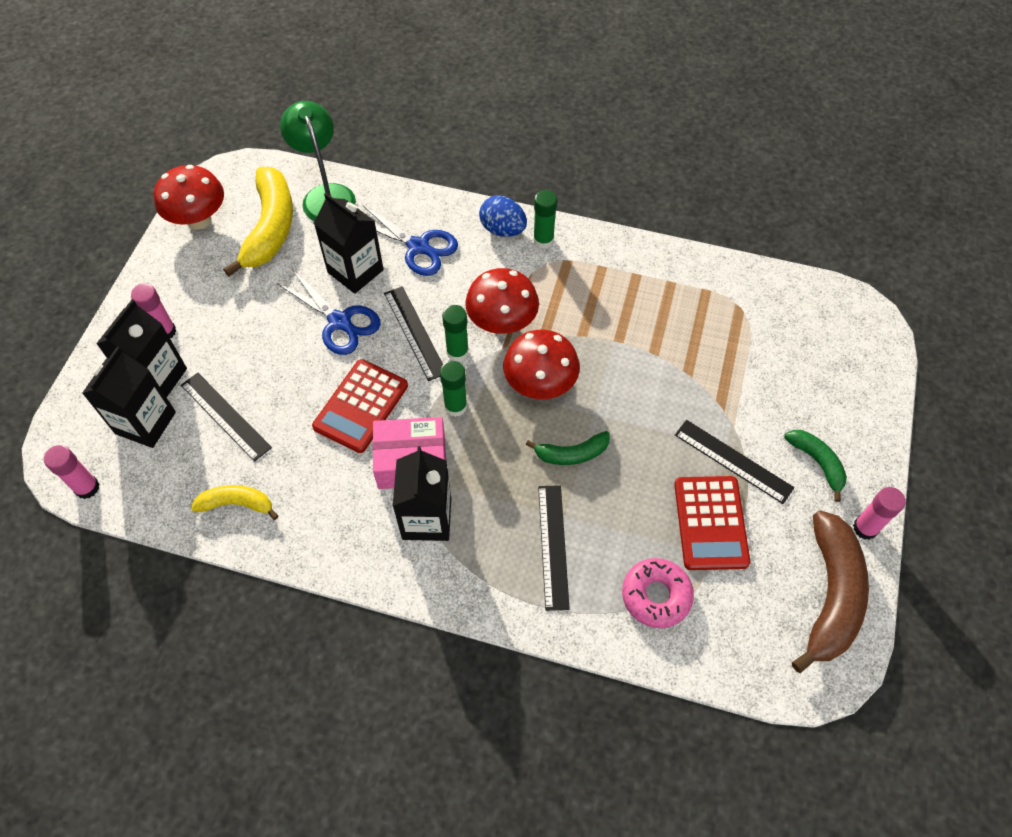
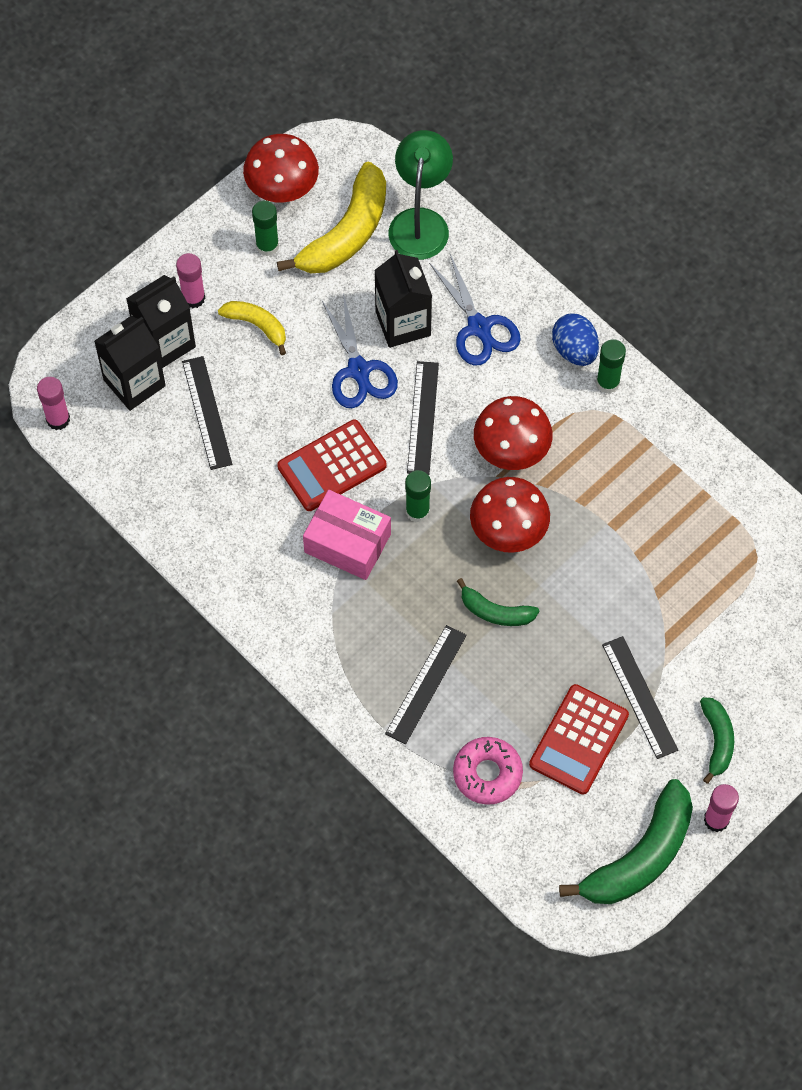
camera: 30 degrees right, 5 degrees up
(237, 504) = (176, 501): yellow banana -> yellow banana (257, 325)
(426, 518) = (331, 601): black carton -> none
(457, 352) = (451, 459): green glue stick -> green glue stick (267, 246)
(830, 595) = (640, 856): brown banana -> green banana

